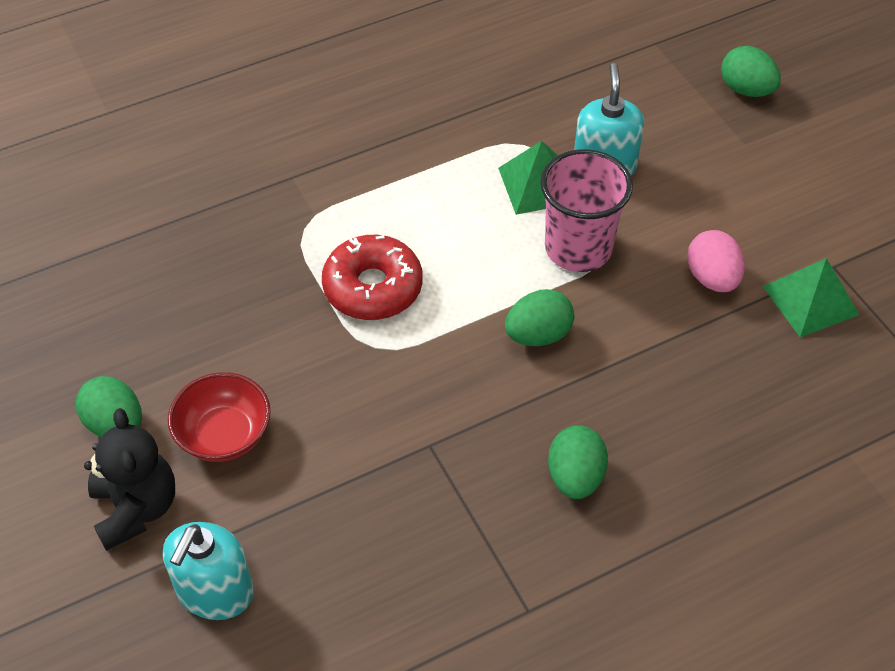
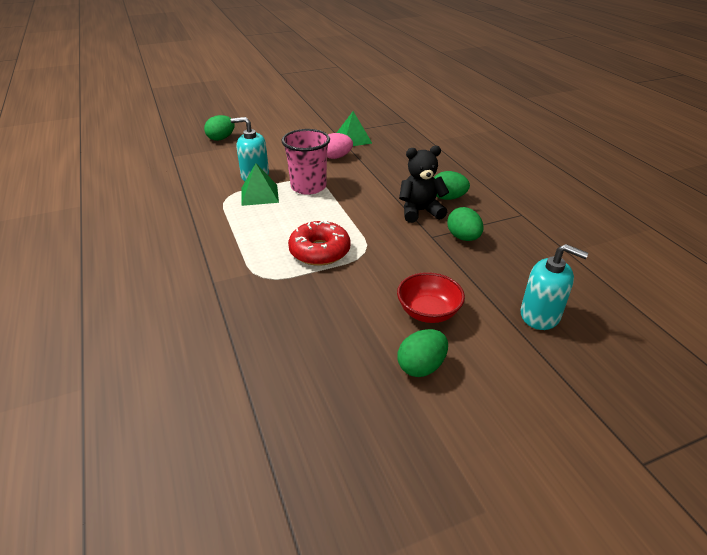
camera: 85 degrees left, 15 degrees down
(136, 508) = (489, 352): black teddy bear -> black teddy bear (420, 211)
(538, 335) = (363, 201): green egg -> green egg (463, 237)

